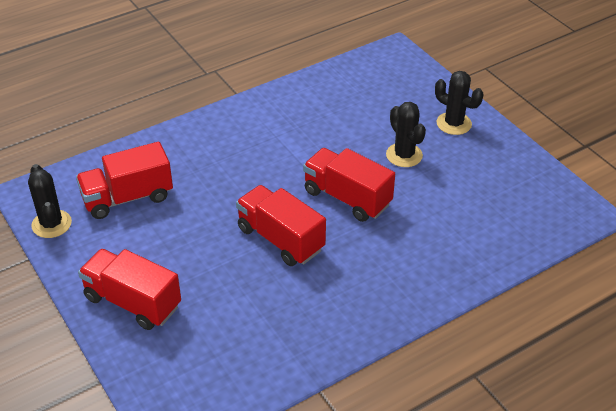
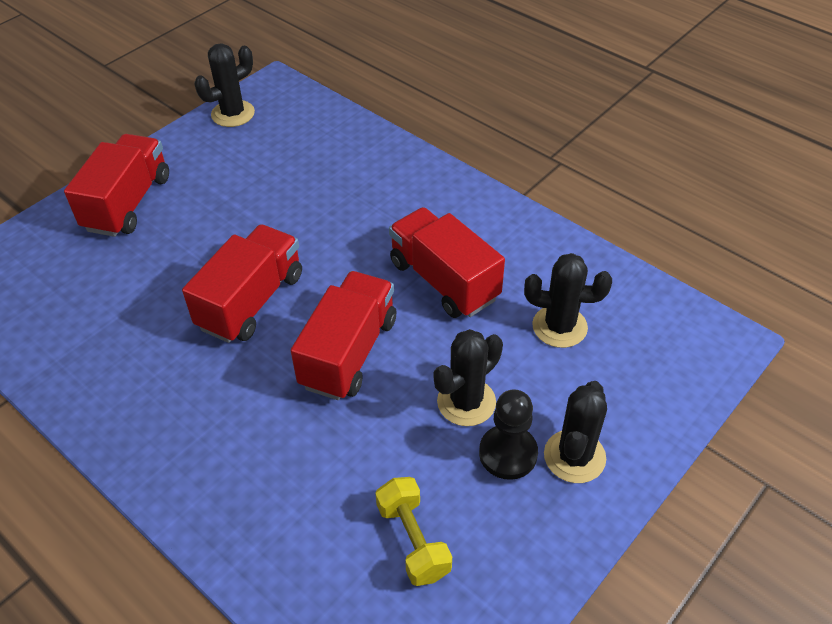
camera: 75 degrees right, 5 degrees up
(127, 197) = (288, 154): red truck -> red truck (444, 280)
(361, 105) = (559, 326): none -> black cactus
(445, 147) = (508, 453): none -> black pawn
(491, 195) = (413, 540): none -> yellow dumbbell

